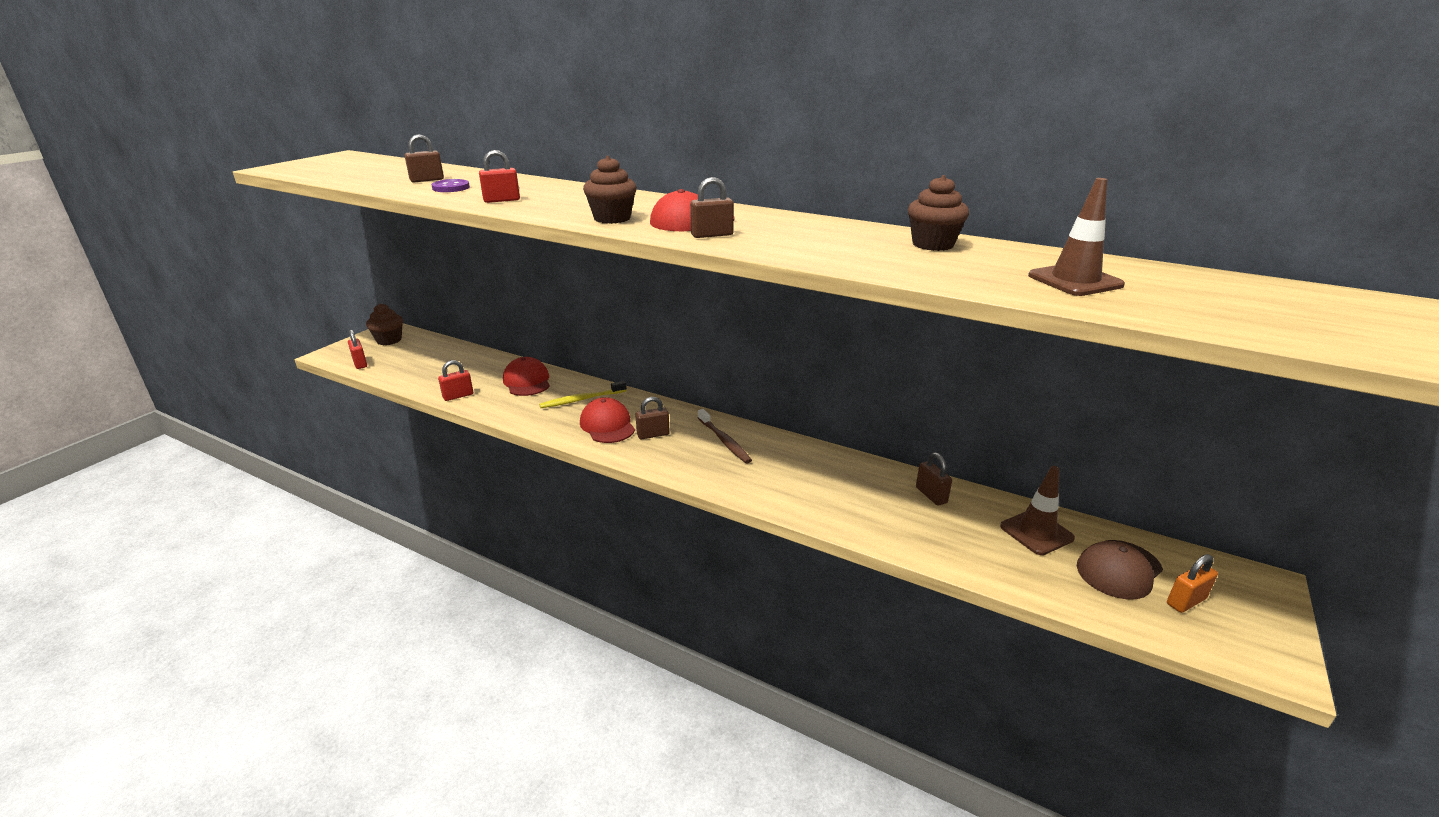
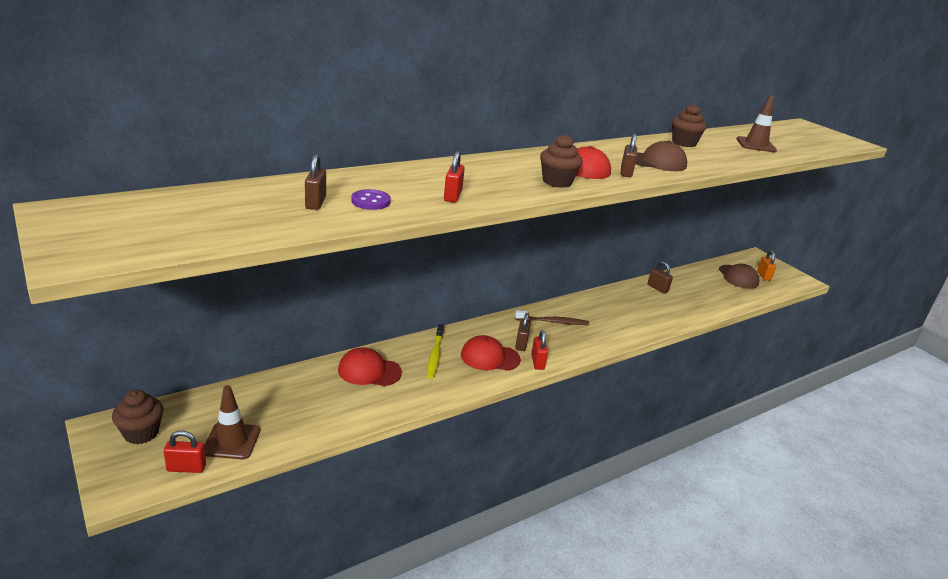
camera: 65 degrees left, 0 degrees up
(458, 396) = (357, 416): red padlock -> red padlock (537, 362)
(794, 241) = (656, 162): none -> brown cap
(931, 495) = (657, 288): brown padlock -> brown padlock turned 45 degrees clockwise
(1036, 532) = (703, 280): brown traffic cone -> brown traffic cone (231, 441)

